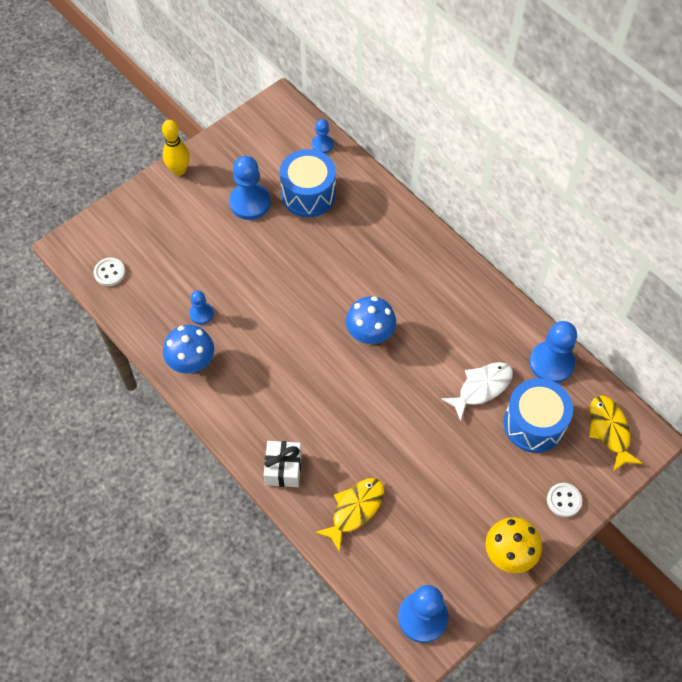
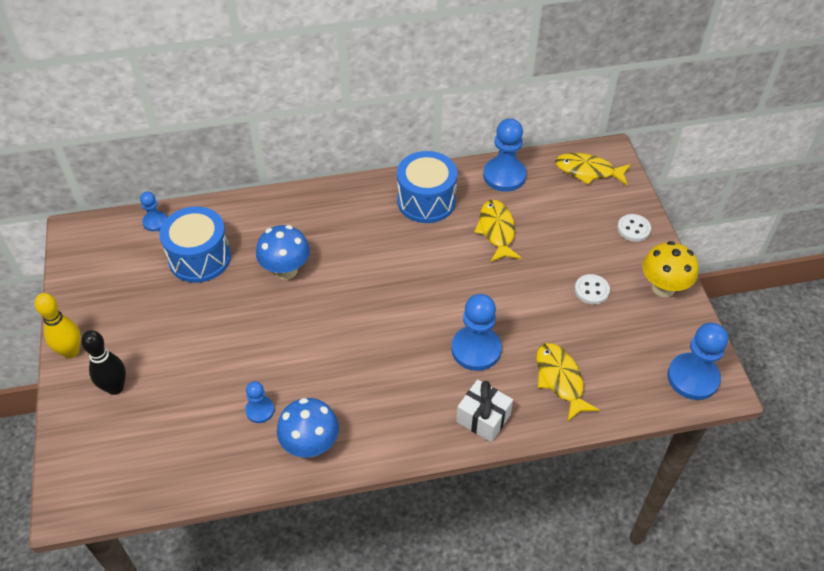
camera: 60 degrees left, 10 degrees down
(109, 272) = (139, 476): white button -> white button (591, 290)
(167, 215) = (115, 387): none -> black bowling pin
(250, 202) = (166, 308): blue pawn -> blue pawn (476, 349)
(370, 335) = (388, 283): blue mushroom -> blue mushroom (286, 270)
(481, 388) = (496, 230): white fish -> yellow fish
(534, 424) = (553, 213): blue drum -> blue drum (426, 201)

